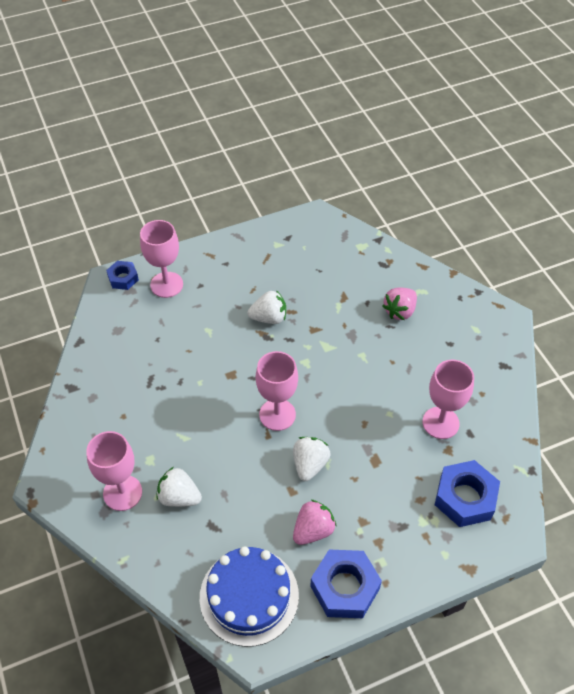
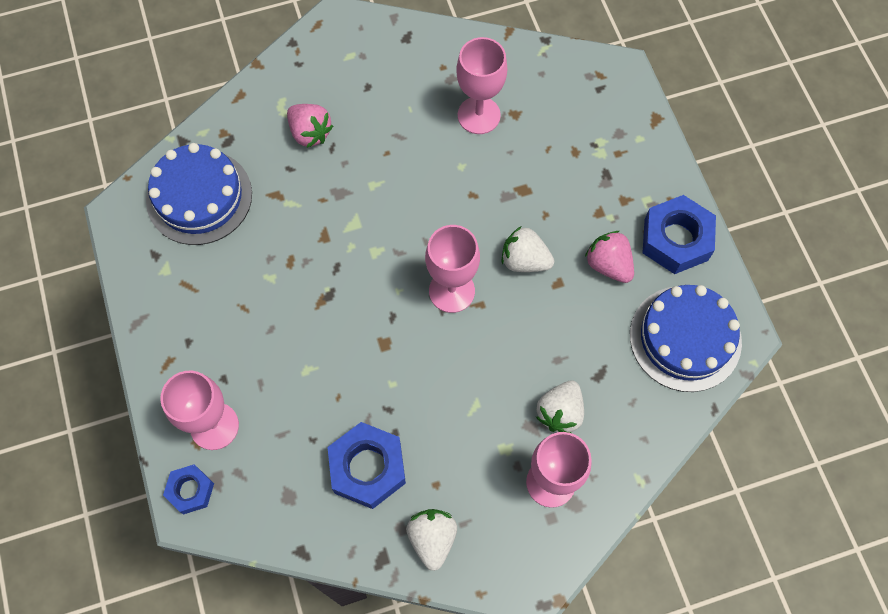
camera: 85 degrees left, 15 degrees up
(269, 318) = (297, 290): white strawberry -> white strawberry (432, 539)
(335, 254) = (199, 197): none -> blue cake
(465, 498) = (575, 108): blue nut -> blue nut (367, 468)

